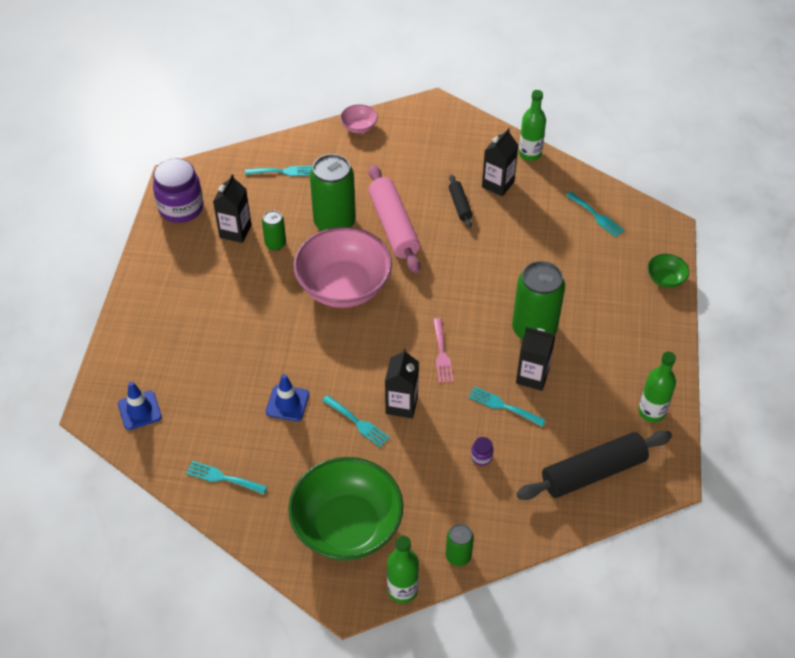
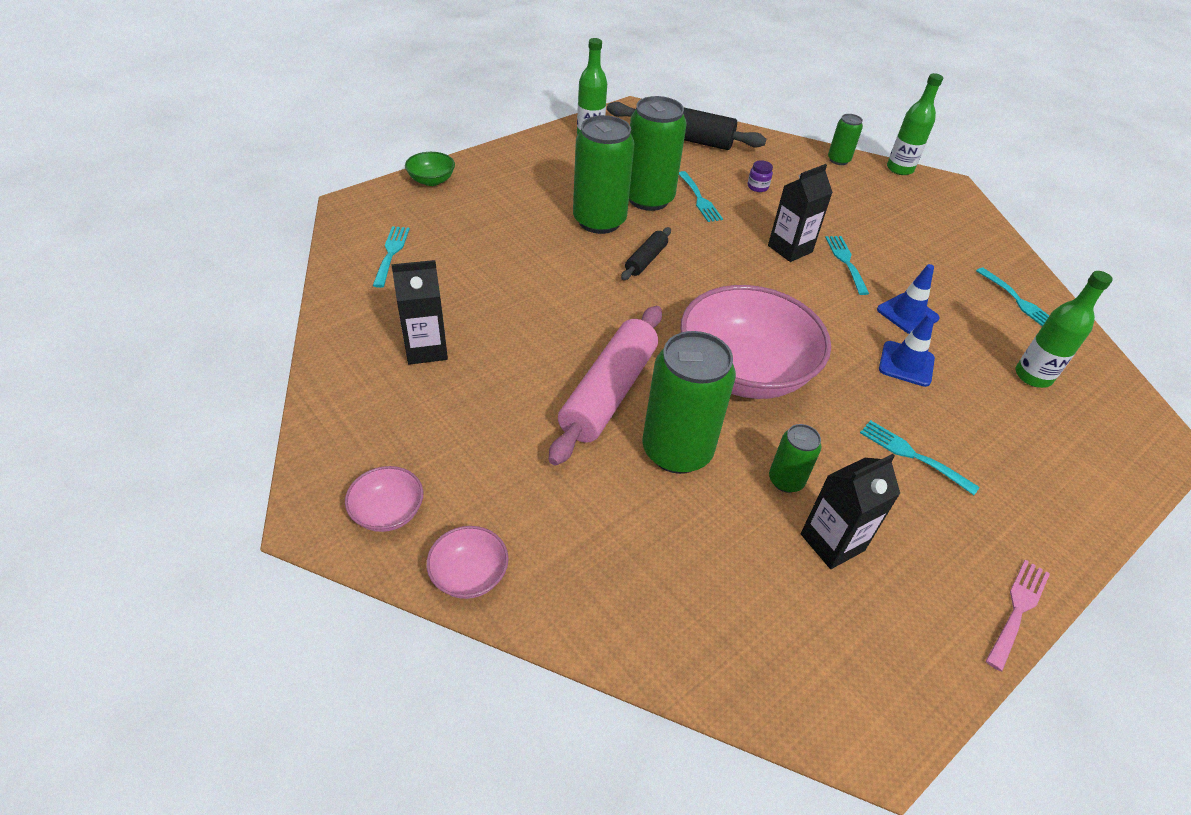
camera: 140 degrees left, 5 degrees down
(139, 410) = (1096, 407): blue traffic cone -> blue traffic cone (906, 364)
(181, 208) = (900, 655): purple jar -> none
(283, 171) = (672, 590): turquoise fork -> turquoise fork (912, 455)
(347, 526) = (916, 215): green bowl -> none
(413, 123) = (388, 512): none -> pink bowl
(442, 354) = (707, 257): pink fork -> pink fork (1017, 609)
(460, 205) = (501, 359): black rolling pin -> black rolling pin (645, 260)
(530, 154) = (334, 353): green bottle -> green bottle (1033, 376)
(532, 376) = (648, 199): black carton -> green can

